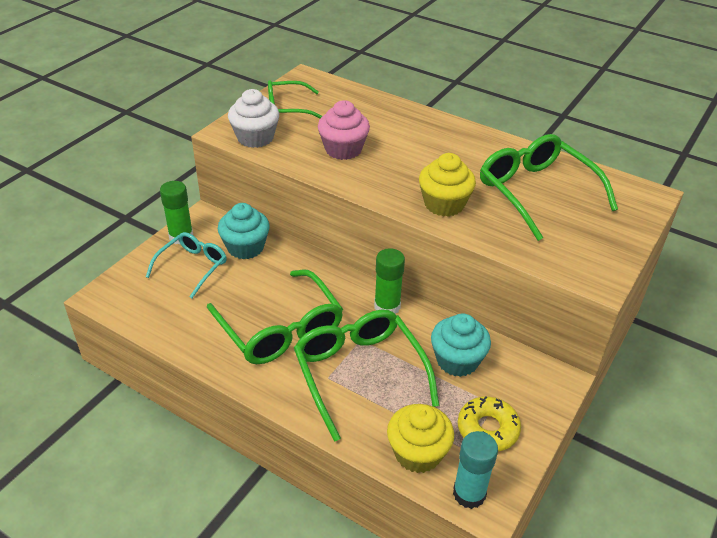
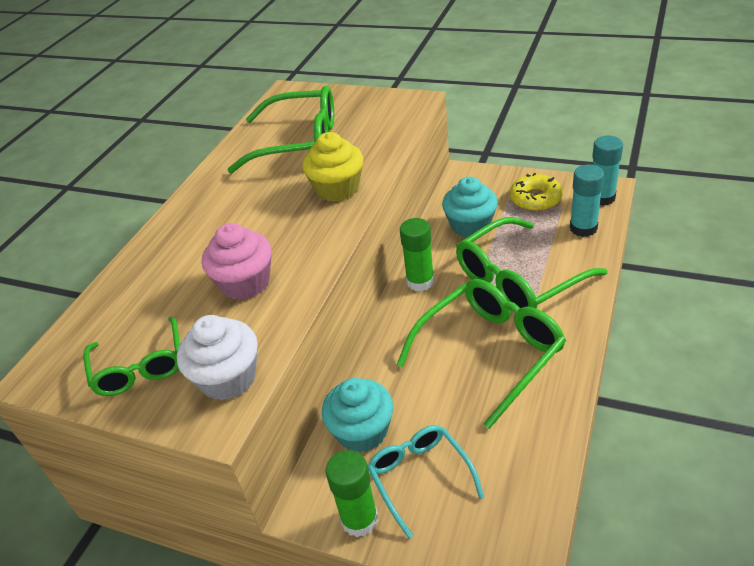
camera: 95 degrees left, 0 degrees up
(192, 267) = (419, 477): turquoise glasses -> turquoise glasses turned 45 degrees clockwise
(418, 453) = (583, 228): yellow cupcake -> turquoise glue stick
(536, 192) = (299, 142): green glasses -> green glasses turned 135 degrees counterclockwise

